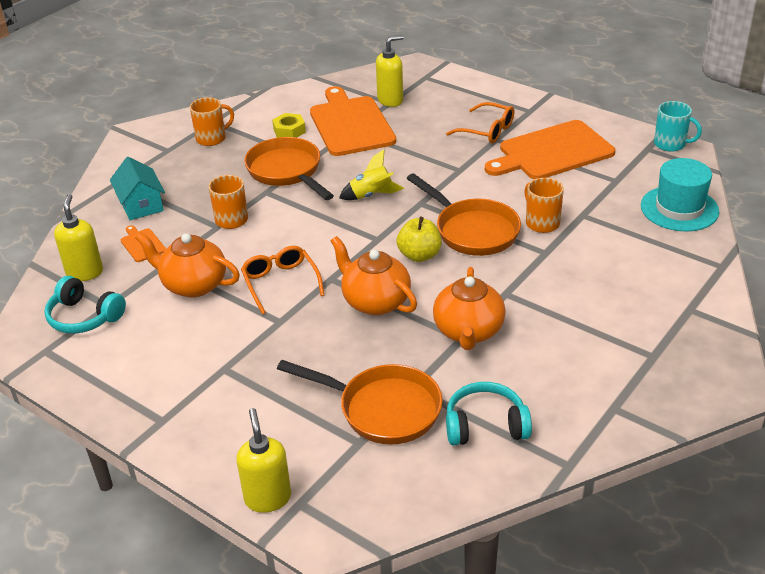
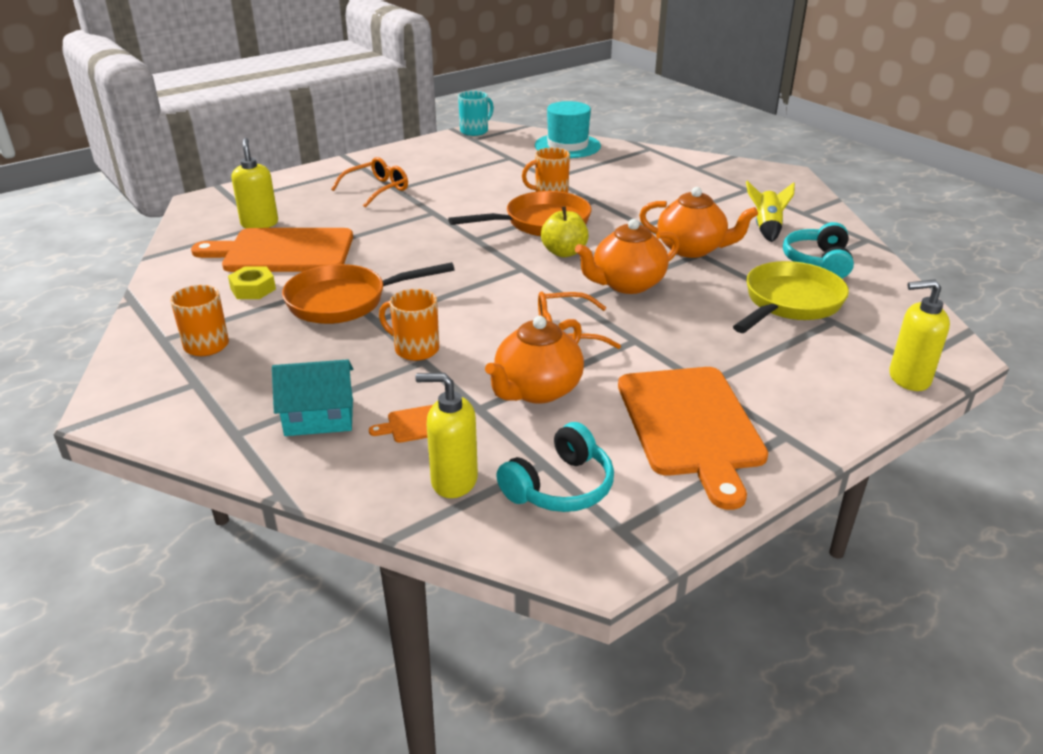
camera: 75 degrees left, 5 degrees down
(371, 195) = (440, 260): yellow rocket -> yellow rocket (766, 228)
(382, 409) = (789, 303): orange pan -> yellow pan
(552, 152) = (442, 171): orange cutting board -> orange cutting board (690, 425)

